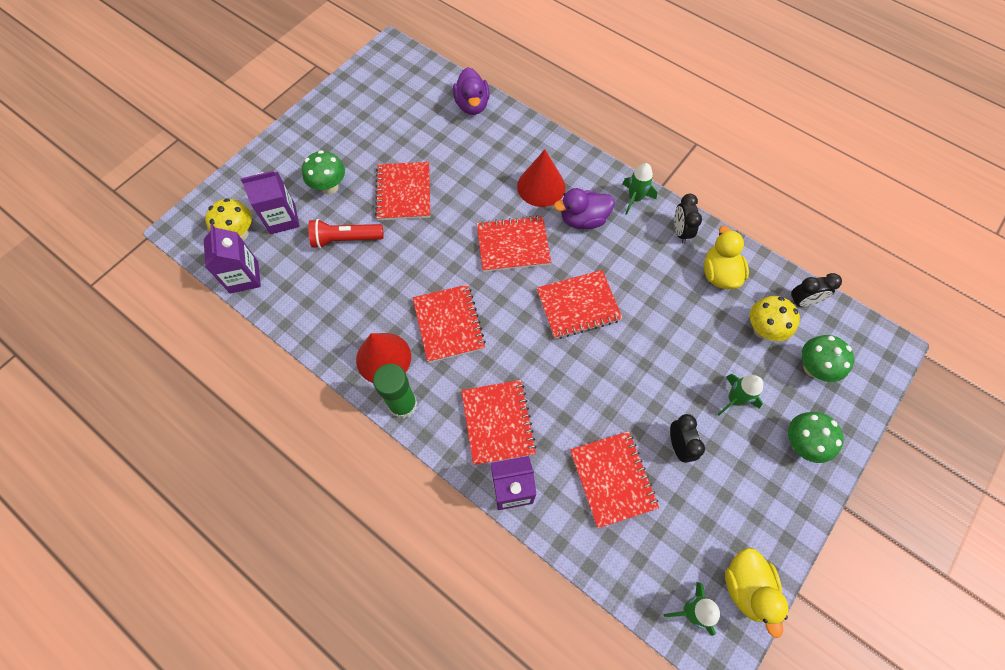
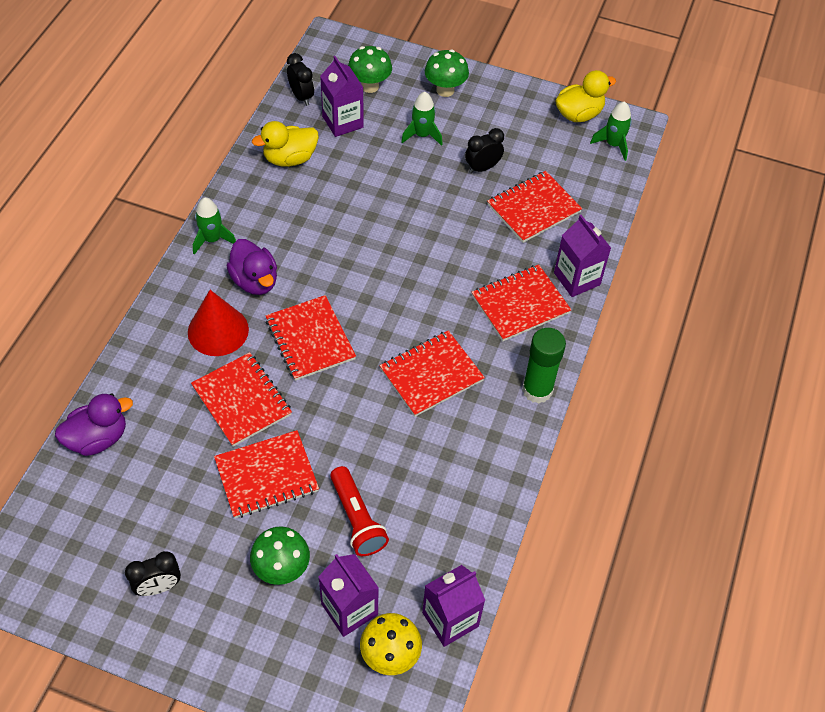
camera: 110 degrees left, 10 degrees down
(383, 358) = (494, 425): red cone -> none
(578, 305) = (367, 265): red notebook -> red notebook (242, 400)
(680, 232) = (246, 195): black clock -> black clock (159, 587)
(762, 330) = (342, 122): yellow mushroom -> purple carton

